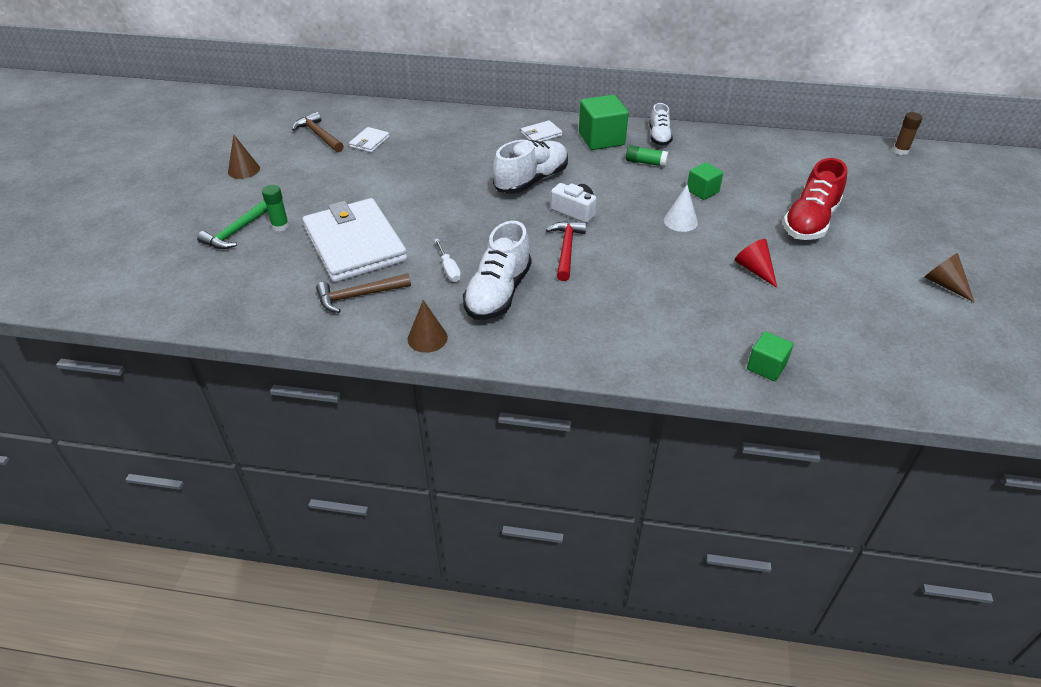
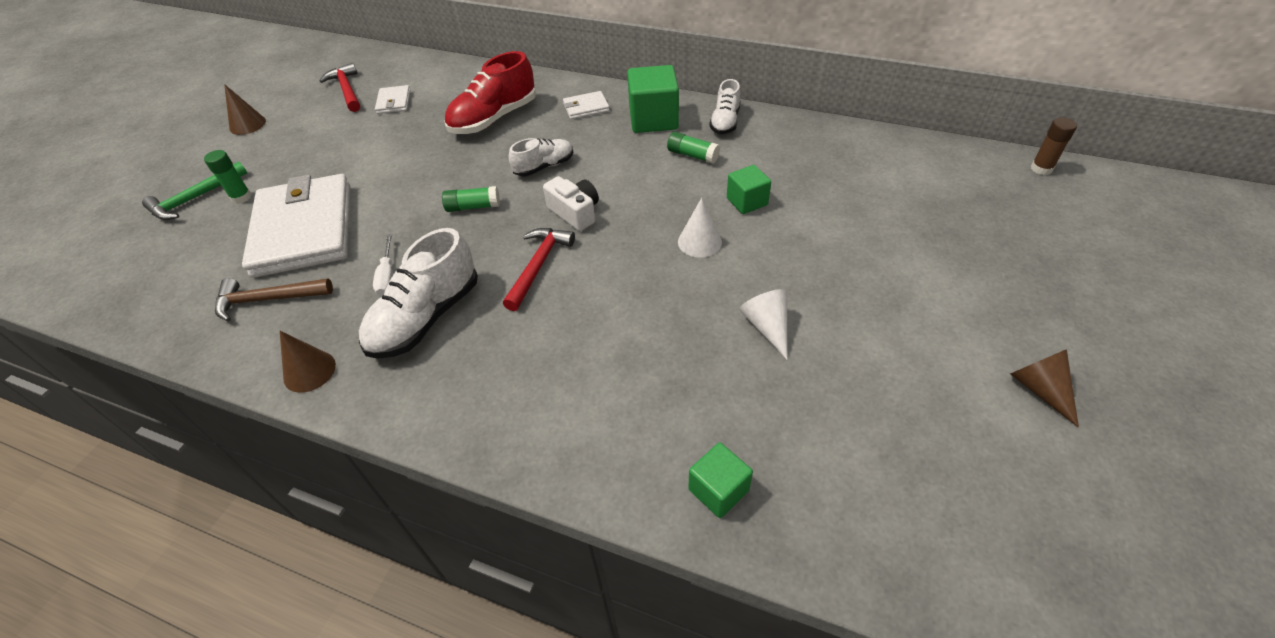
camera: 15 degrees right, 5 degrees up
(319, 135) = (347, 90): brown hammer -> red hammer
(369, 142) = (394, 102): white wallet -> white wallet turned 45 degrees counterclockwise
(489, 214) = (473, 207): none -> green glue stick
(531, 181) = (544, 167): white shoe -> white shoe, size x0.59
(754, 270) = (767, 327): red cone -> white cone
(810, 221) = (874, 262): red shoe -> red shoe (494, 118)

